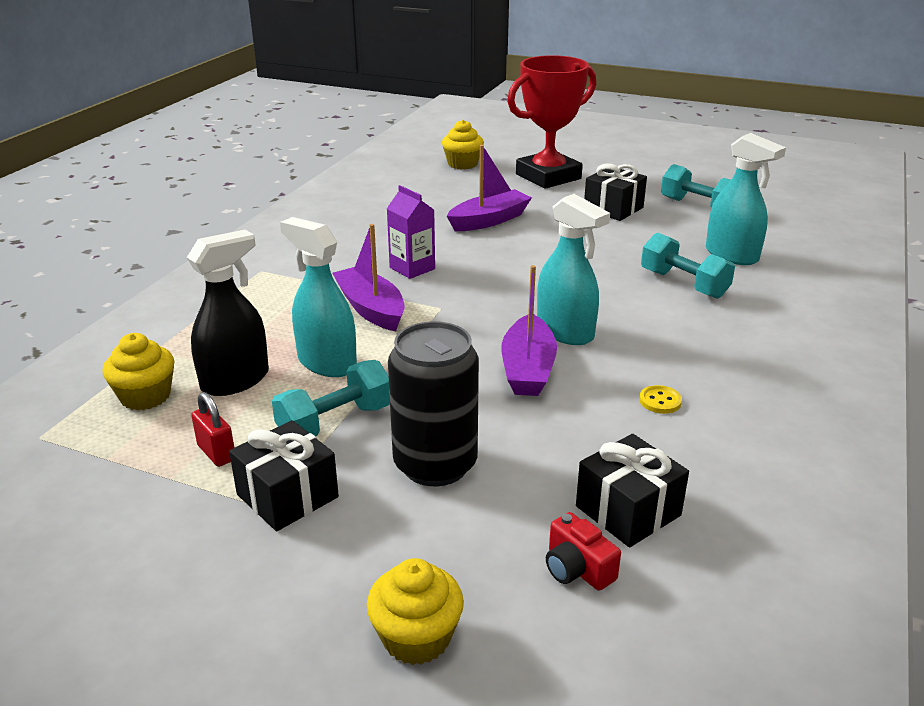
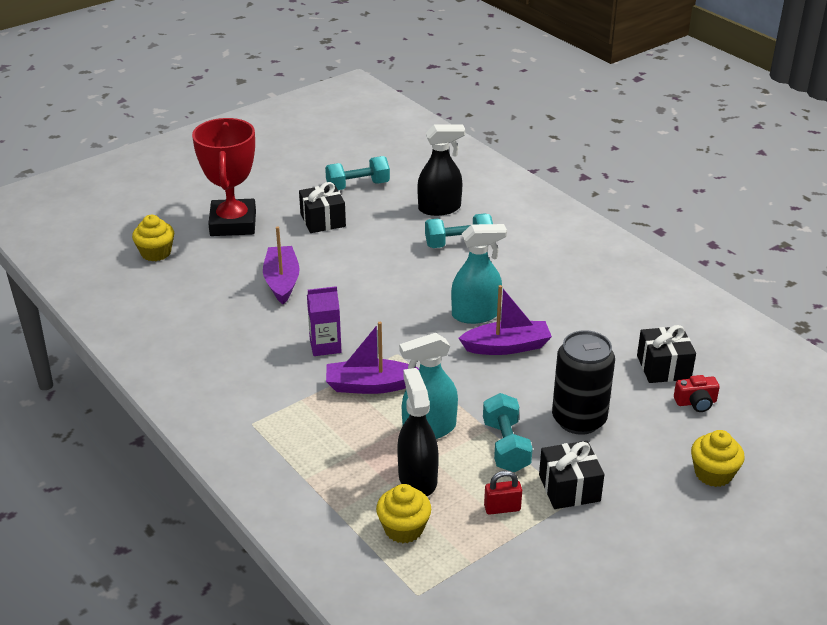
camera: 60 degrees left, 5 degrees up
(528, 369) = (506, 346): purple boat -> purple boat turned 45 degrees counterclockwise
(660, 401) = (578, 313): yellow button -> none
(732, 255) = (439, 208): turquoise spray bottle -> black spray bottle

